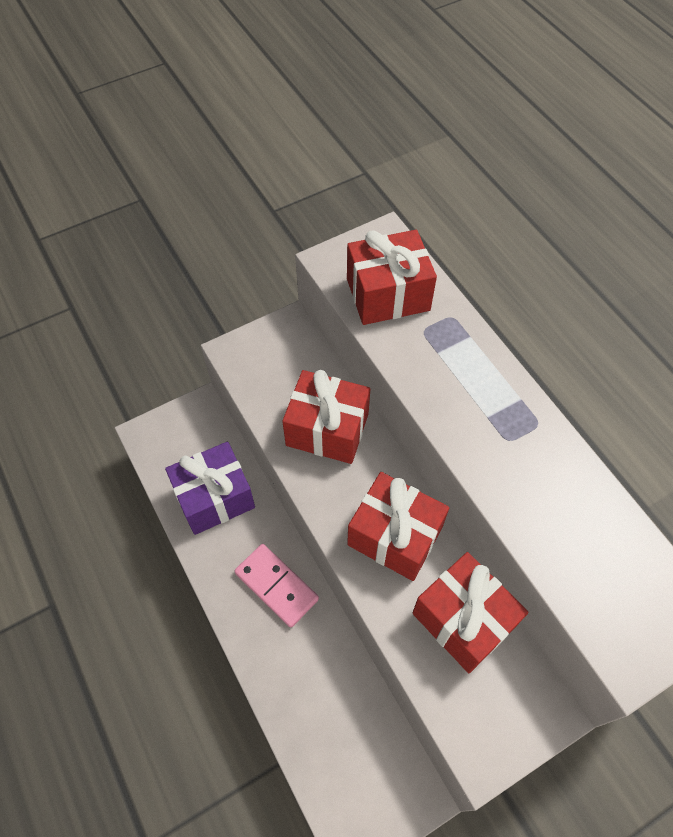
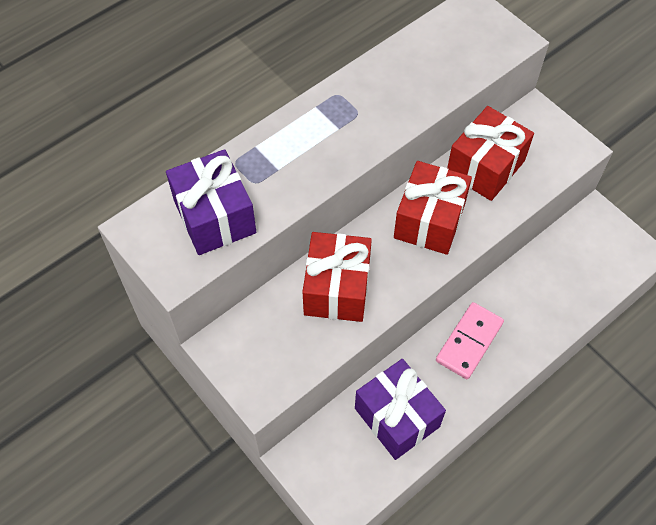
camera: 100 degrees left, 0 degrees up
(388, 294) = (214, 216): red gift -> purple gift

